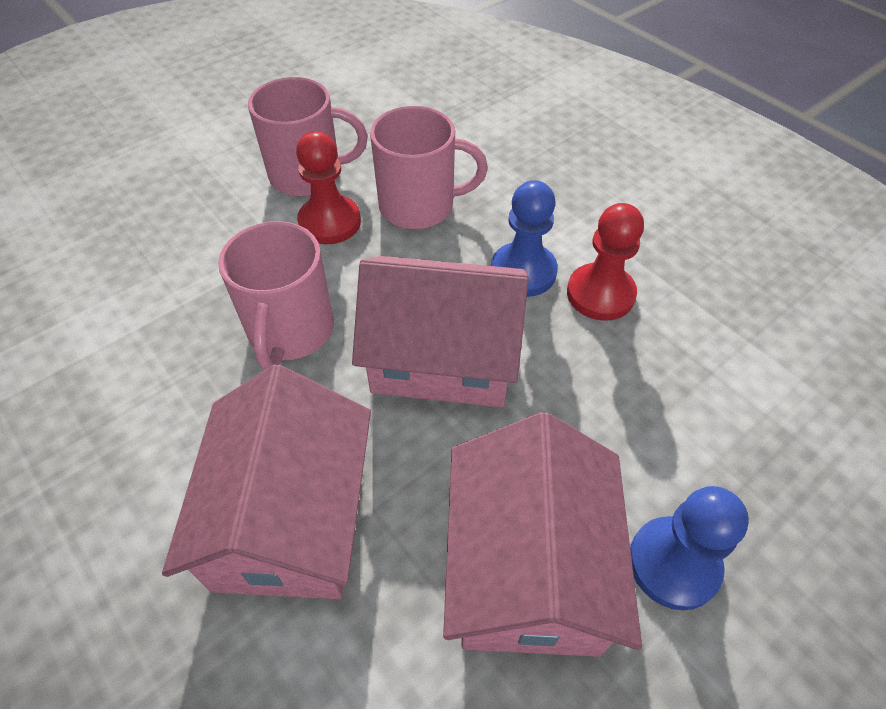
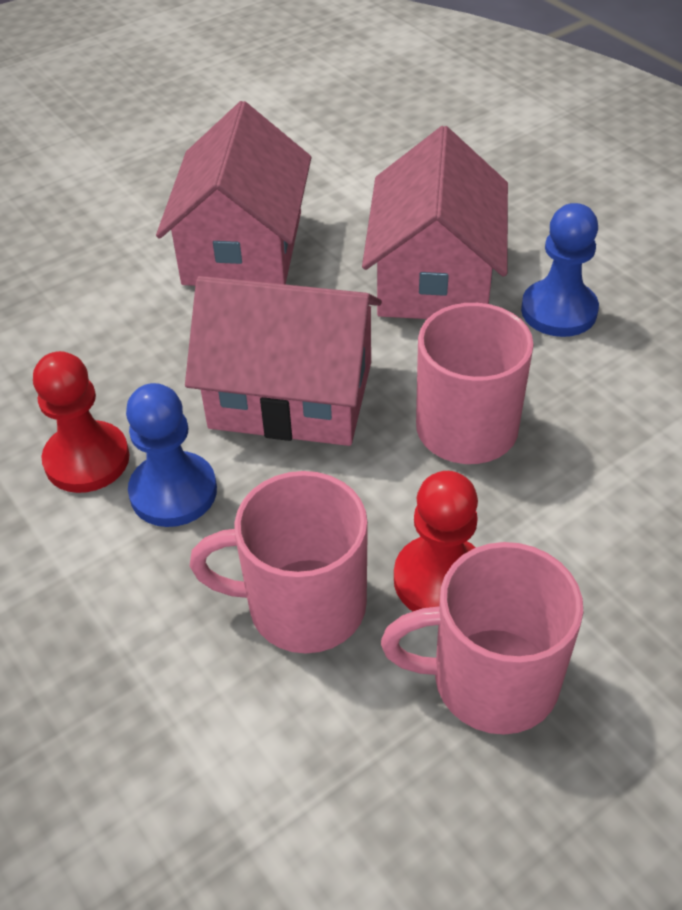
camera: 175 degrees left, 5 degrees down
(673, 564) = (130, 248): blue pawn -> blue pawn (559, 311)

